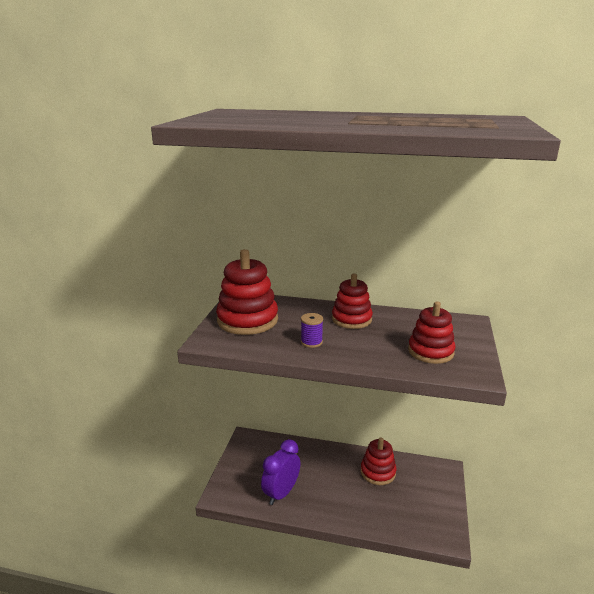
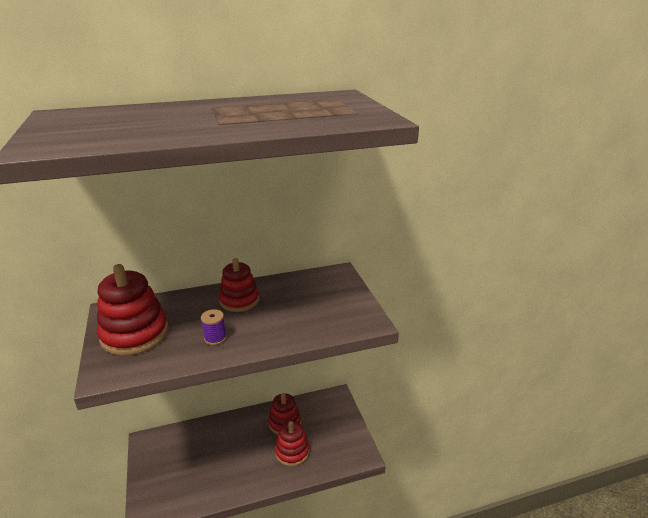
camera: 30 degrees left, 5 degrees up
(281, 493) = (207, 482): purple clock -> none
(430, 351) = (324, 313): red stacking toy -> red stacking toy (292, 451)

